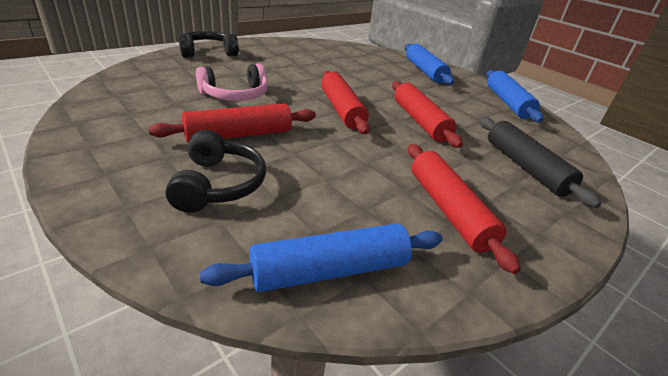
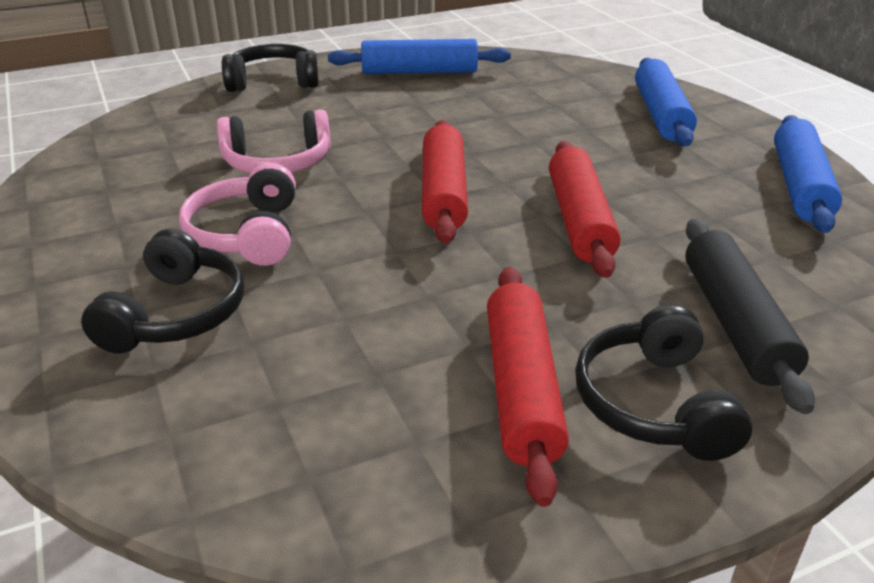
camera: 20 degrees right, 0 degrees up
(239, 135) = (247, 234): red rolling pin -> pink headphones
(330, 270) = (266, 461): blue rolling pin -> blue rolling pin (419, 72)
(517, 211) = (653, 403): none -> black headphones

